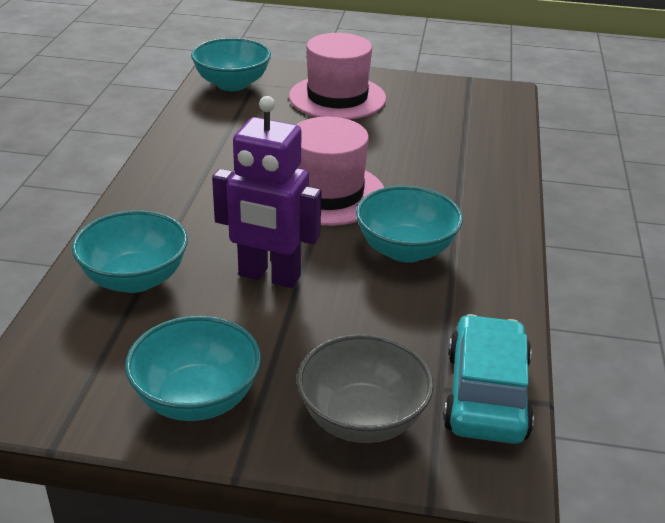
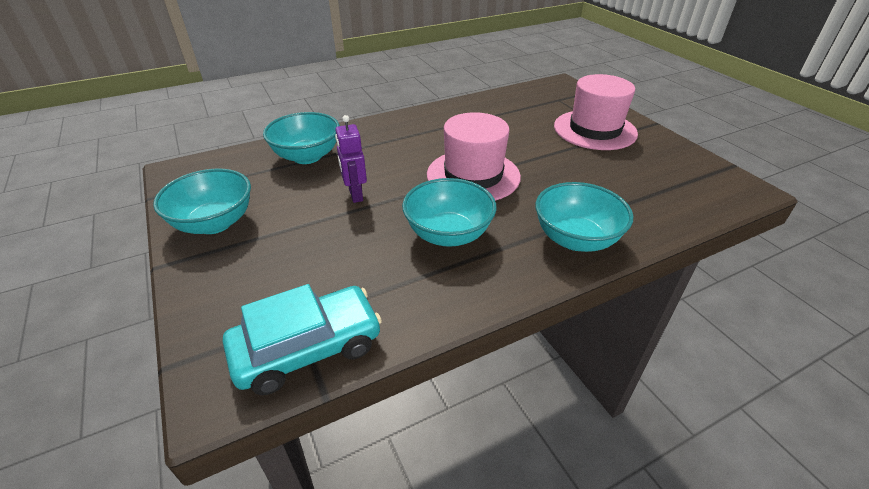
camera: 55 degrees right, 5 degrees up
(232, 84) = (544, 94): turquoise bowl -> turquoise bowl (575, 239)
(269, 276) = (355, 195): purple robot -> purple robot, size x0.59
(362, 419) = (236, 295): grey bowl -> none

